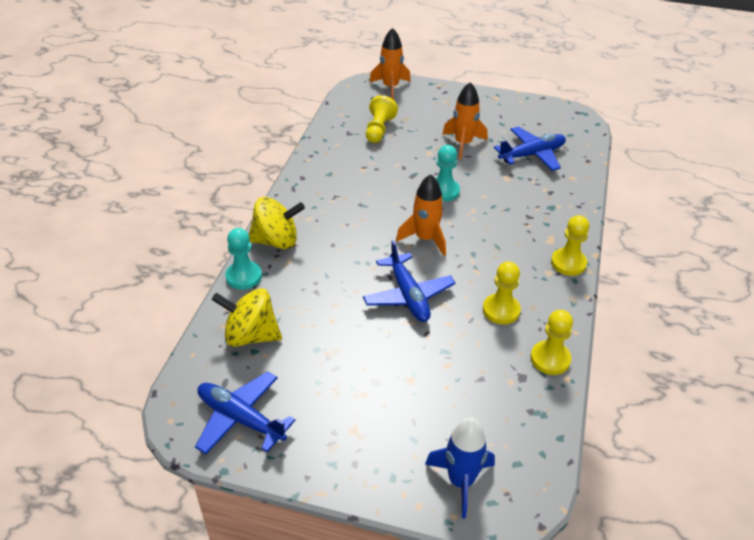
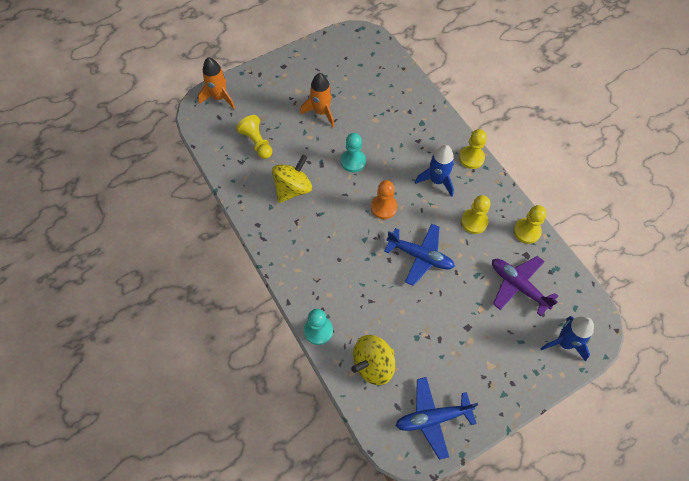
camera: 45 degrees left, 20 degrees up
(276, 241) = (304, 287): yellow spinning top -> yellow spinning top (293, 188)
(425, 239) = (384, 207): orange rocket -> orange pawn
(476, 393) = (518, 286): none -> purple plane
(506, 255) = (437, 180): none -> blue rocket
(532, 155) = (369, 89): blue plane -> none

